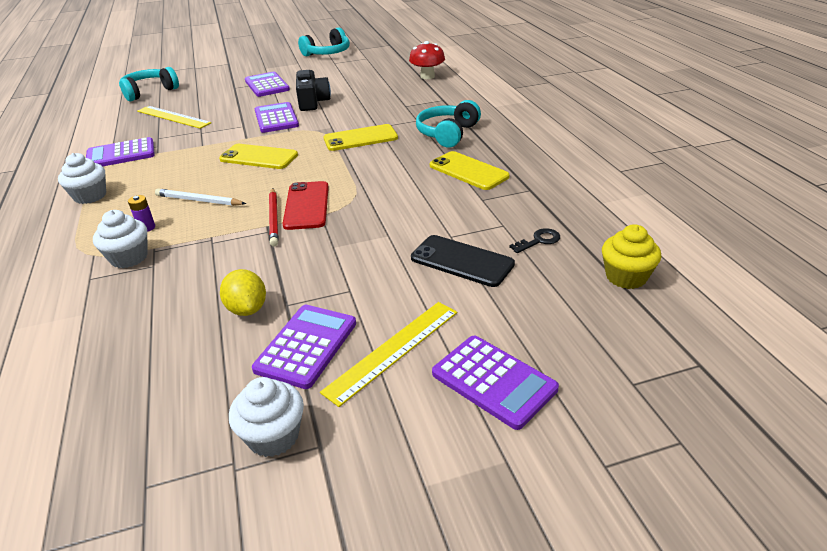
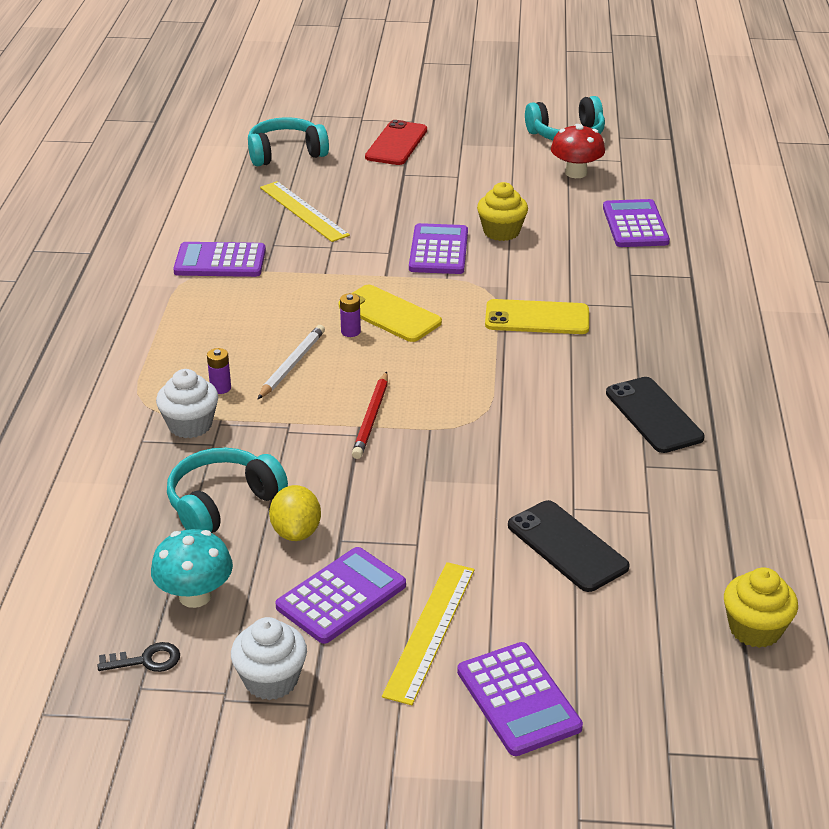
camera: 20 degrees right, 0 degrees up
(90, 196) = (168, 320): white cupcake -> none
(175, 385) = (195, 596): none -> turquoise mushroom
(199, 200) = (292, 364): white pencil -> white pencil turned 75 degrees clockwise
(235, 172) = (350, 331): none -> purple battery
(267, 85) = (450, 181): purple calculator -> purple calculator (635, 225)
(307, 205) = (418, 410): red phone -> red phone (396, 144)
(312, 102) = (501, 232): black camera -> yellow cupcake
(393, 350) = (430, 630): yellow ruler -> yellow ruler turned 45 degrees counterclockwise
(427, 76) = (694, 223): red mushroom -> red mushroom (576, 173)
(447, 133) = (662, 342): turquoise headphones -> turquoise headphones (222, 503)
(468, 171) = (654, 415): yellow phone -> black phone
(539, 241) = (680, 548): black key -> black key (146, 660)

